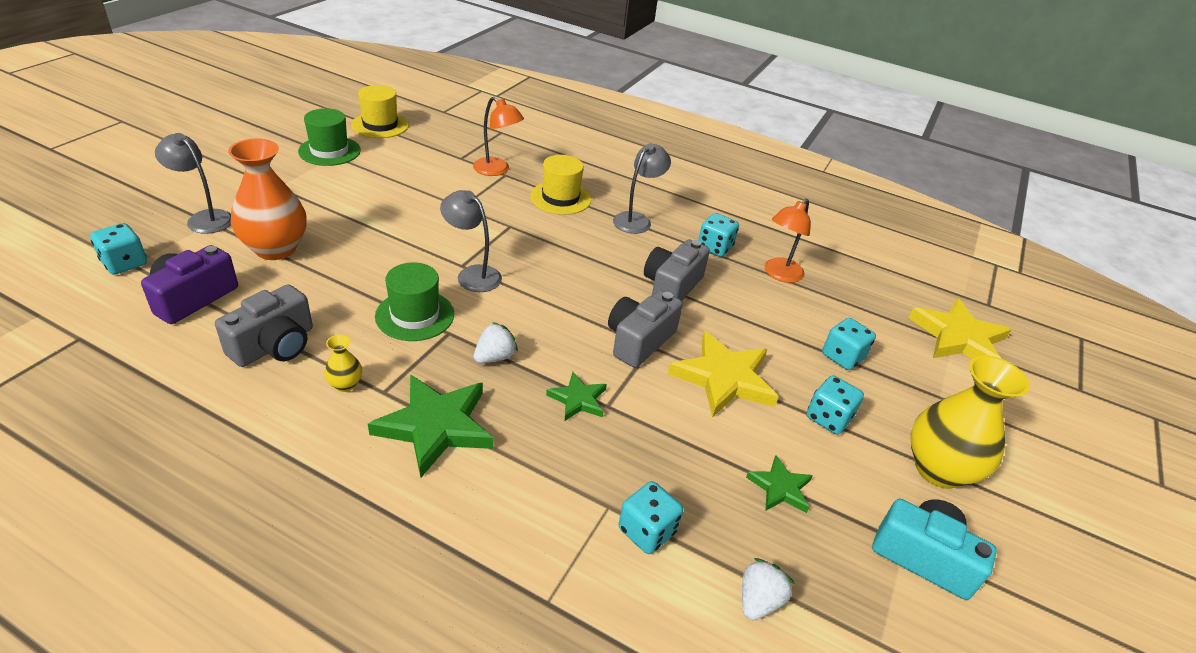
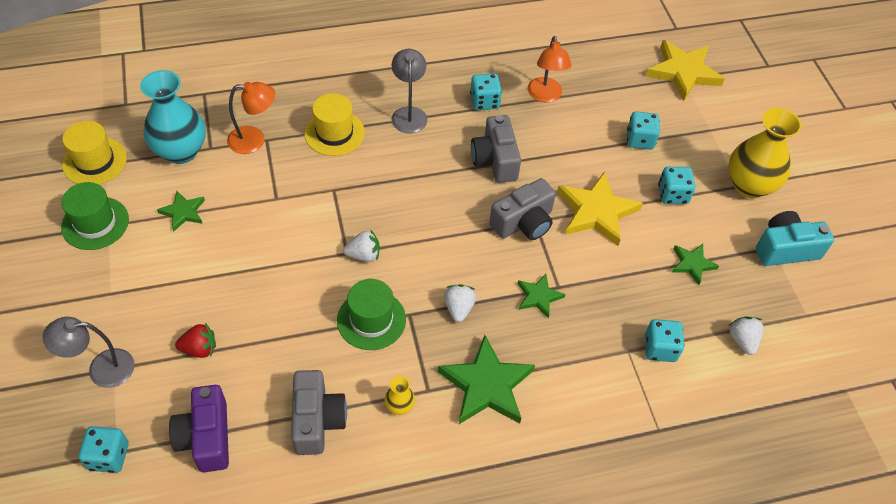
camera: 40 degrees left, 15 degrees up
(275, 249) = (199, 349): orange vase -> red strawberry
(389, 177) = (183, 212): none -> green star
(439, 149) = (181, 151): none -> turquoise vase
(472, 274) = (363, 255): grey lamp -> white strawberry
(639, 341) = (523, 223): grey camera -> grey camera turned 120 degrees counterclockwise

